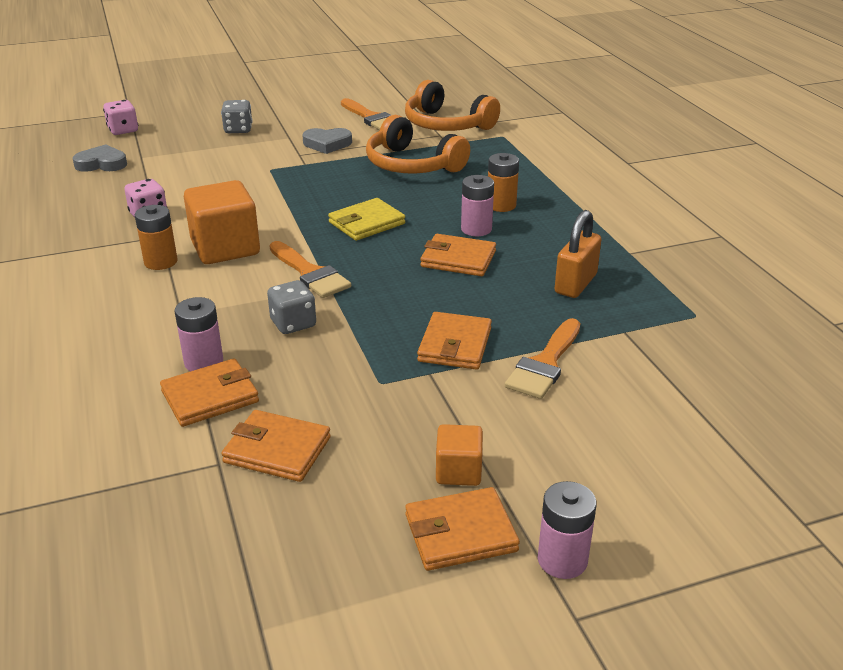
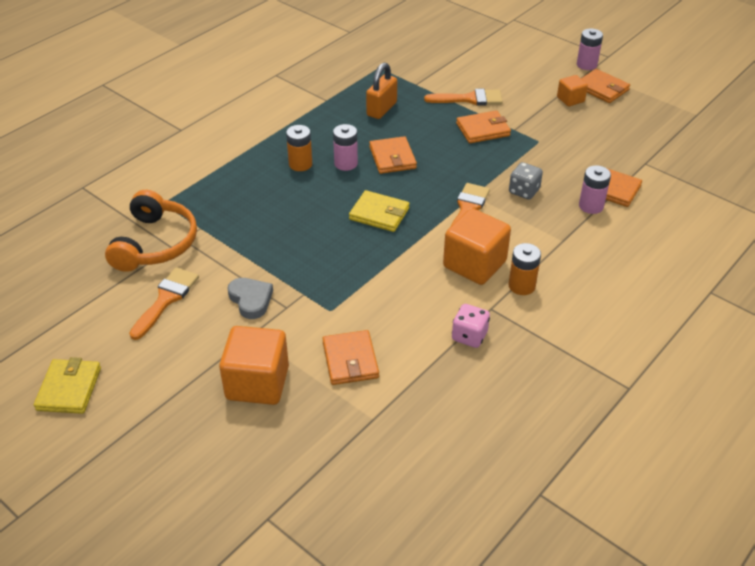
camera: 120 degrees left, 10 degrees up
(102, 164) = (410, 439): grey heart -> none
(123, 130) = (322, 483): pink dice -> none
(238, 130) = (257, 383): grey dice -> orange cube
(277, 450) = (617, 150): orange wallet -> orange wallet (350, 360)
(323, 81) = (69, 389): none -> yellow wallet
(412, 165) = (261, 231): orange headphones -> none
(575, 284) = (381, 109): orange padlock -> orange padlock turned 60 degrees counterclockwise

